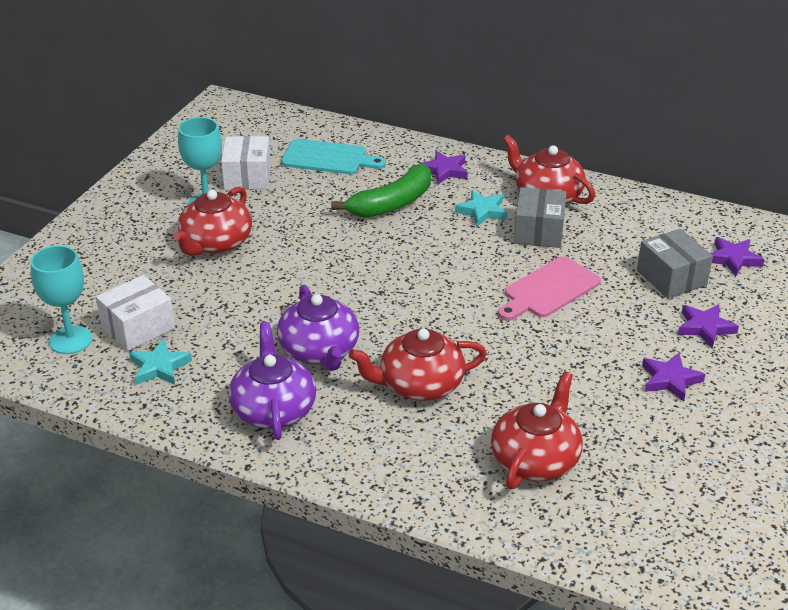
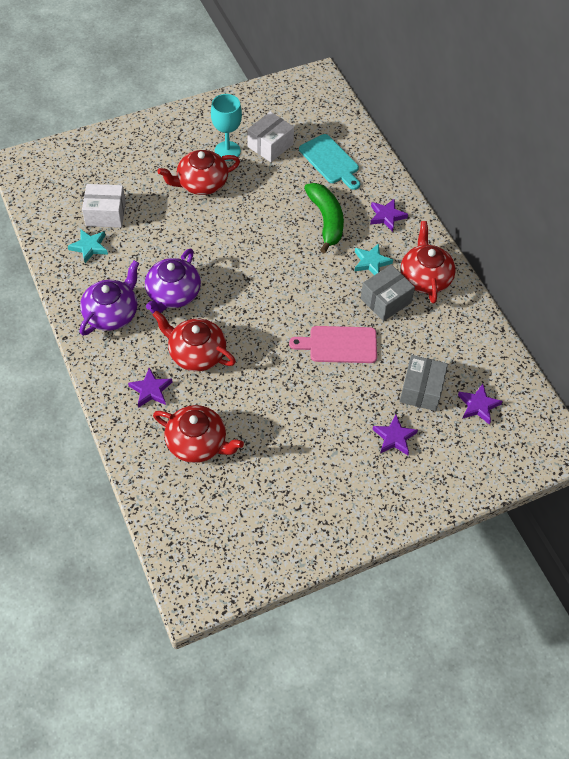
camera: 40 degrees right, 20 degrees up
(70, 340) = (68, 200): turquoise goblet -> none
(392, 204) = (326, 220): green banana -> green banana turned 105 degrees counterclockwise
(535, 459) = (197, 443): red teapot -> red teapot turned 45 degrees clockwise
(670, 380) = (328, 453): purple star -> purple star (151, 390)

